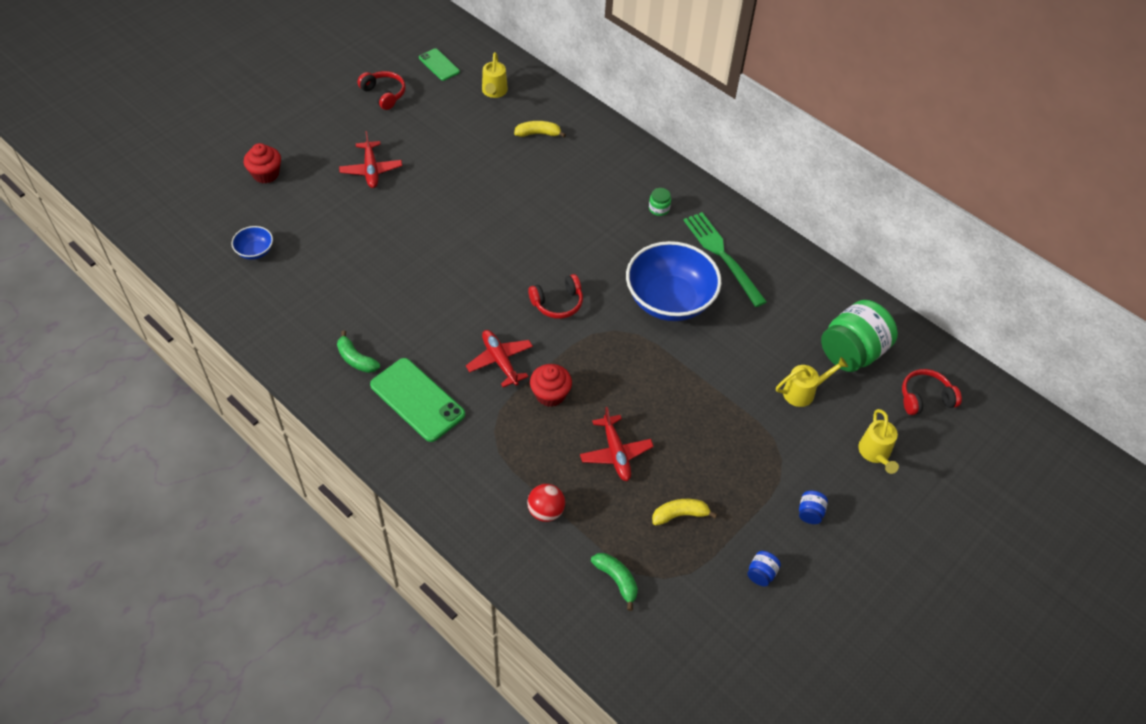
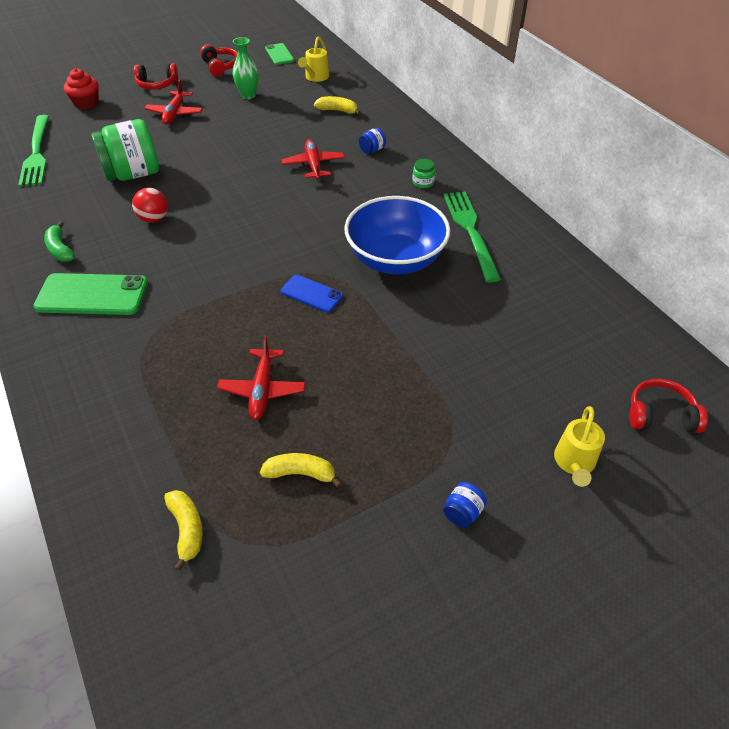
camera: 20 degrees right, 5 degrees down
(255, 251) = (36, 153): blue bowl -> green fork
(417, 400) = (92, 295): green phone -> green phone turned 60 degrees counterclockwise
(436, 130) = (248, 95): none -> green vase
(500, 361) = (193, 278): red plane -> red plane (313, 165)
(546, 511) = (152, 431): red ball -> red ball (154, 218)
(550, 394) = (225, 318): red cupcake -> none
(557, 303) = (280, 240): red headphones -> red headphones (157, 84)
(613, 353) = (311, 294): none -> blue phone
(616, 580) = (187, 529): green banana -> yellow banana
(761, 574) = (367, 572): blue jar -> blue jar (372, 150)
(803, 392) = (508, 375): yellow watering can -> none
(852, 353) = (582, 348): green jar -> green jar (133, 174)

